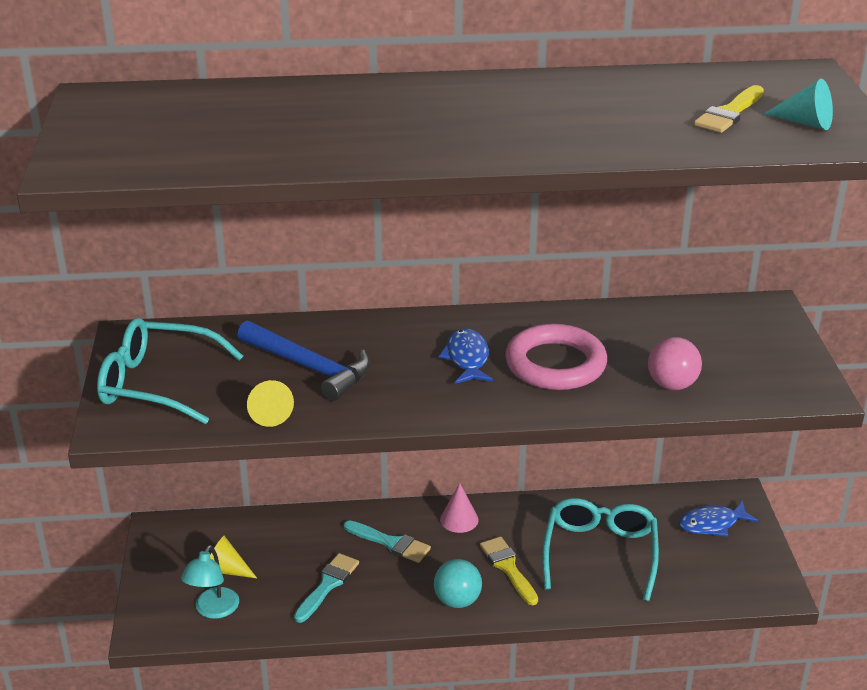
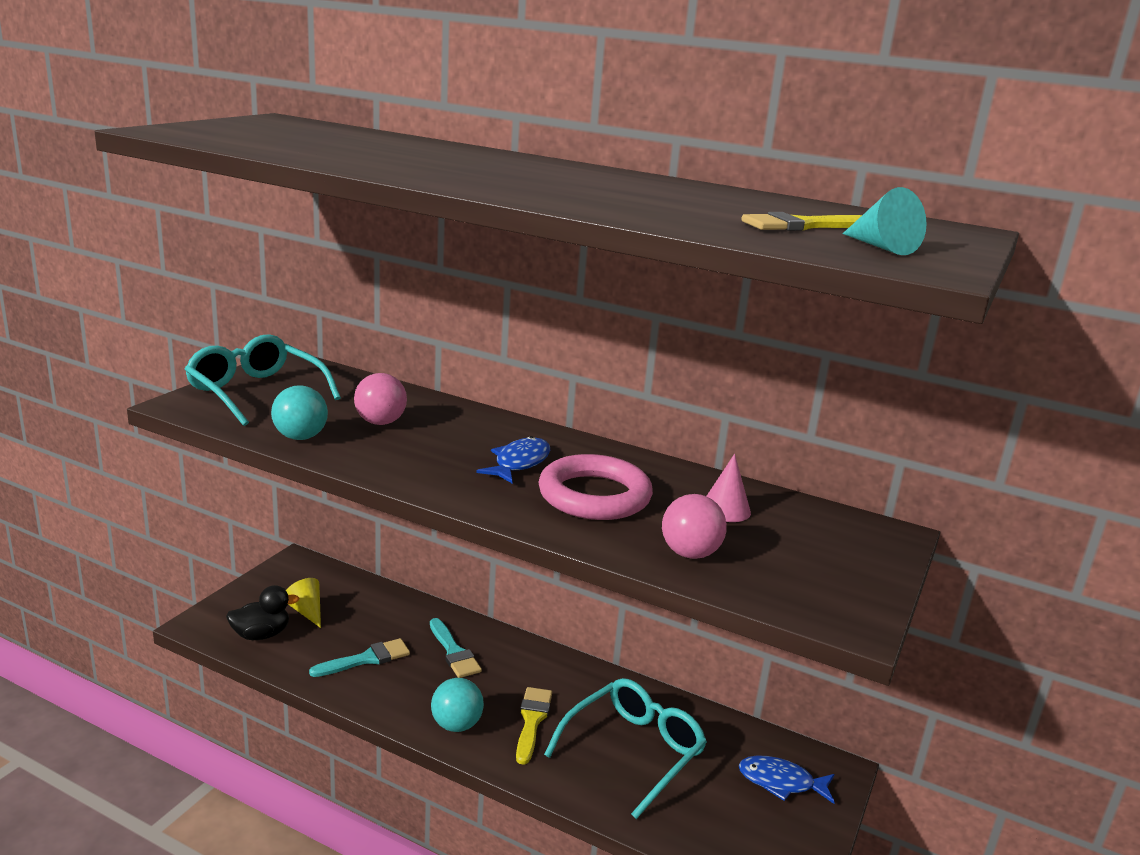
camera: 30 degrees right, 10 degrees down
(213, 610) = (261, 635): turquoise lamp -> black duck
(268, 413) = (300, 437): yellow cone -> turquoise ball
(309, 367) = (380, 422): blue hammer -> pink ball
(459, 519) = (533, 661): pink cone -> pink cone (725, 509)

